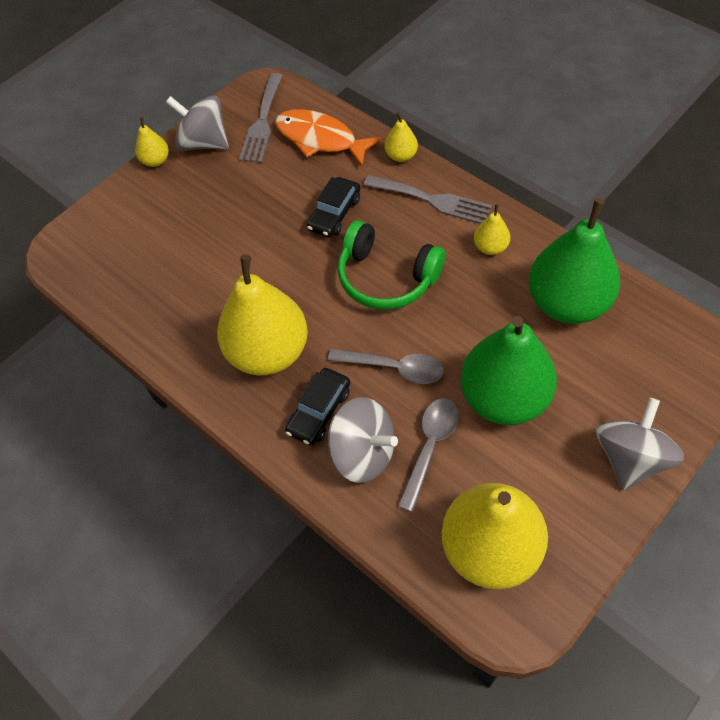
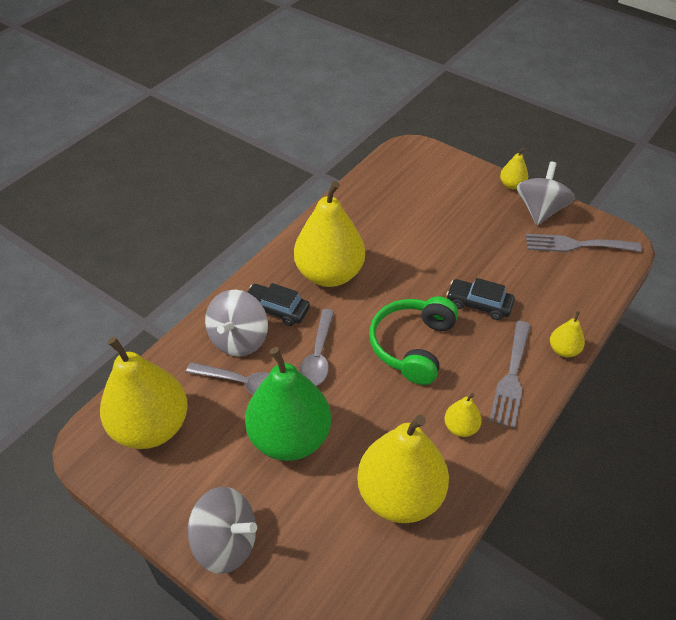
camera: 80 degrees right, 10 degrees down
(320, 139) = (567, 287): orange fish -> none
(567, 303) = (400, 495): green pear -> yellow pear

